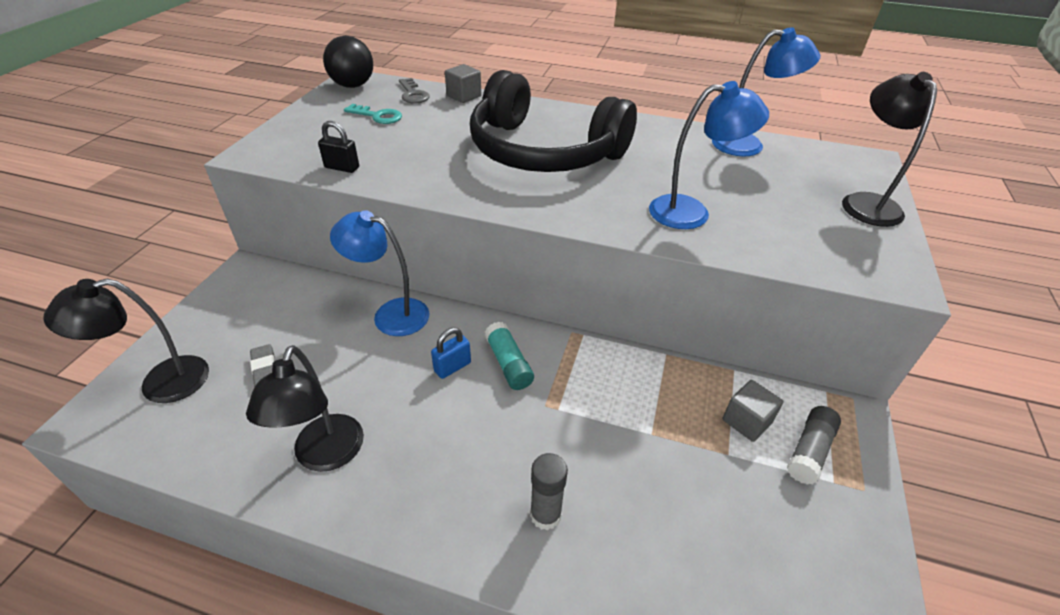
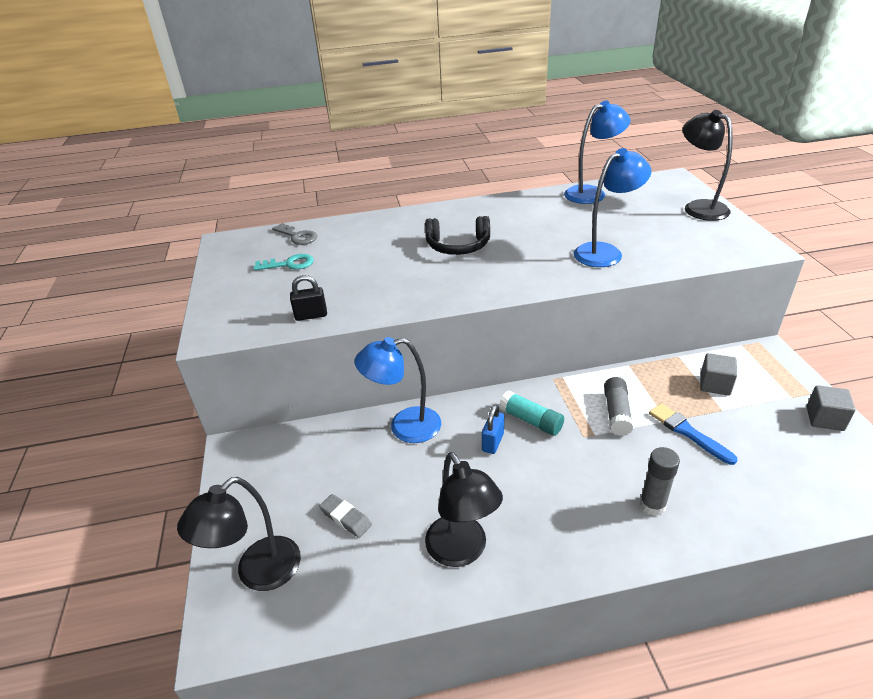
camera: 25 degrees left, 5 degrees down
(353, 85) = (233, 246): black ball -> none
(464, 96) = (343, 224): grey cube -> grey cube (824, 419)
(543, 151) = (458, 246): black headphones -> black headphones, size x0.49
(662, 458) = (688, 432): none -> blue brush
(809, 451) = (764, 385): grey glue stick -> grey glue stick (616, 413)

